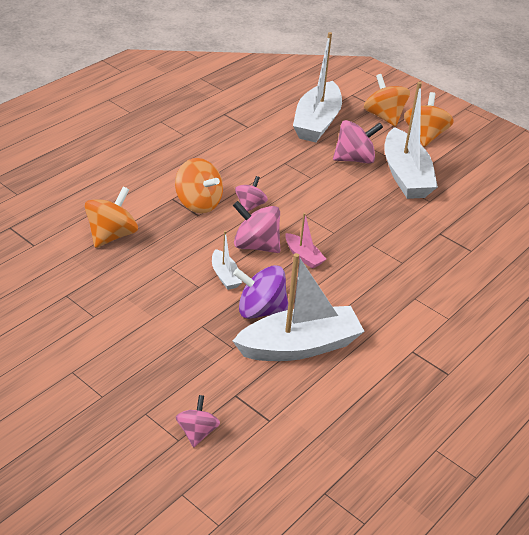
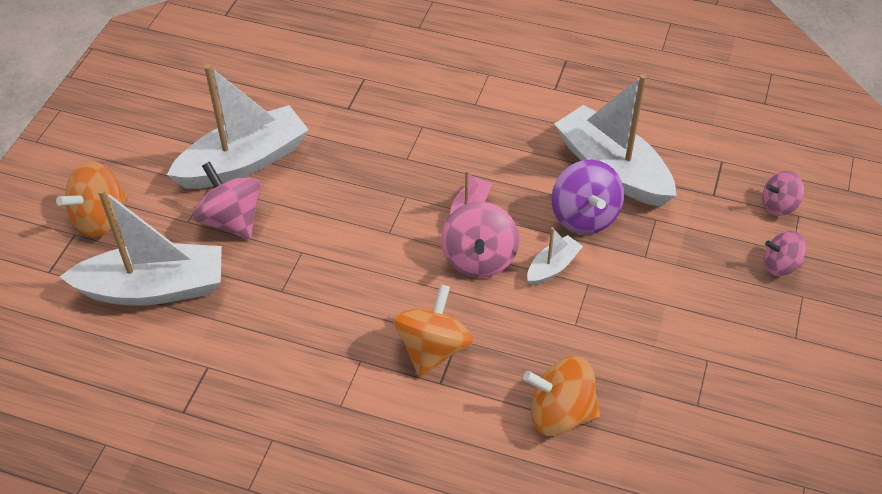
camera: 110 degrees left, 10 degrees up
(250, 205) = (403, 292): pink spinning top -> pink spinning top (780, 265)
(425, 136) = (134, 165): orange spinning top -> none

